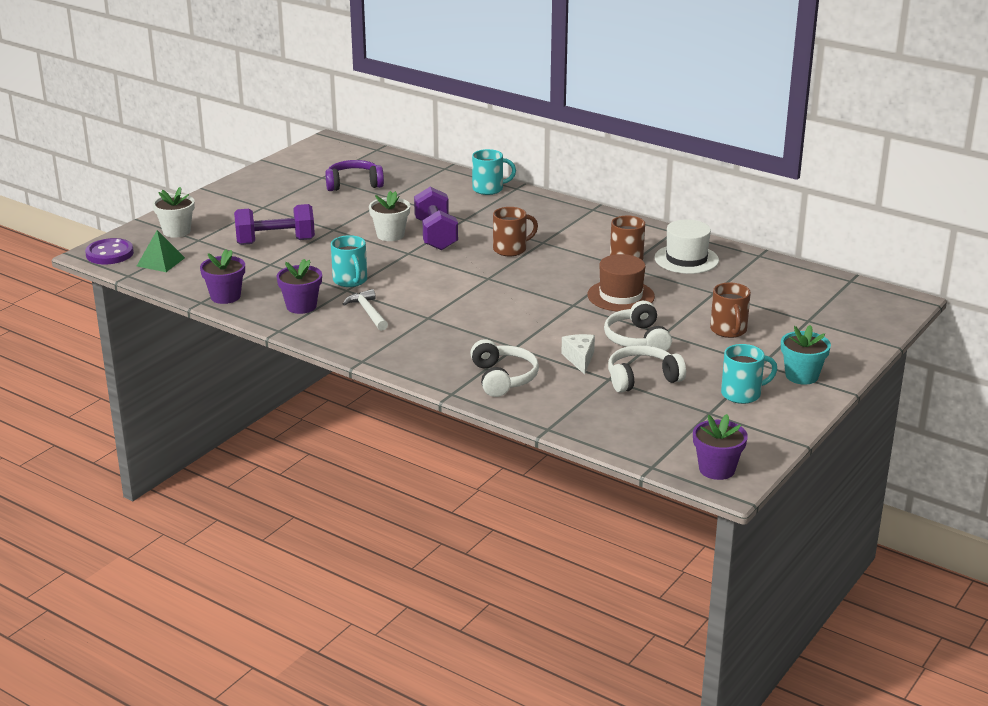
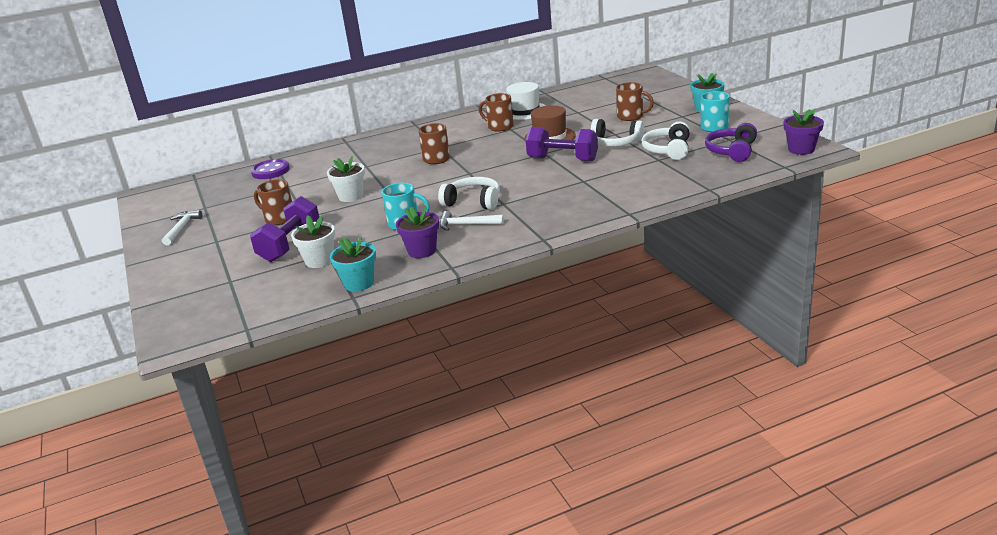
camera: 55 degrees left, 0 degrees up
(109, 254) = (185, 334): purple button -> purple button (270, 171)
(160, 262) = (244, 307): green pyramid -> none
(176, 231) = (196, 290): white flower pot -> white flower pot (319, 260)
(225, 296) = (359, 283): purple flower pot -> turquoise flower pot
(276, 183) = (181, 228): none -> white hammer
(322, 218) = (279, 218): none -> brown mug
(354, 184) = (240, 196): purple headphones -> purple headphones (732, 151)
(436, 235) = (376, 180): purple dumbbell -> purple dumbbell (562, 159)
(489, 189) = (332, 150): turquoise mug -> none
(503, 378) = (624, 192): white headphones -> white headphones (473, 201)
(579, 359) = (623, 163): white cheese -> none

